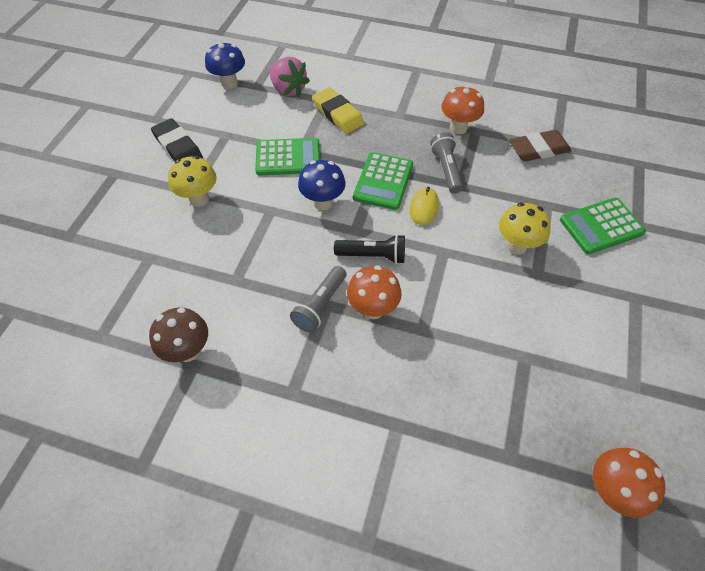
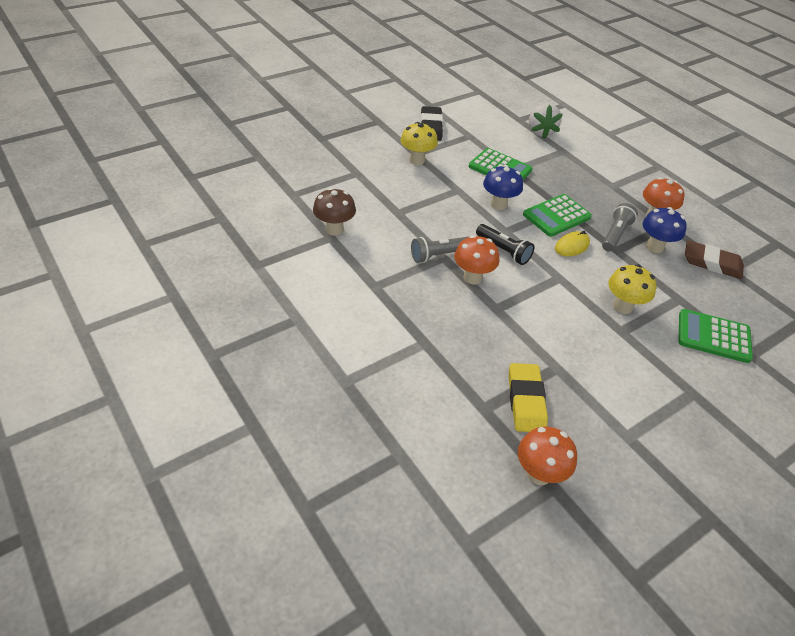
camera: 35 degrees right, 10 degrees down
(229, 83) = (501, 109): blue mushroom -> blue mushroom (654, 247)
(288, 90) = (540, 132): pink strawberry -> white strawberry
(338, 114) = (563, 162): yellow eraser -> yellow eraser (526, 400)

